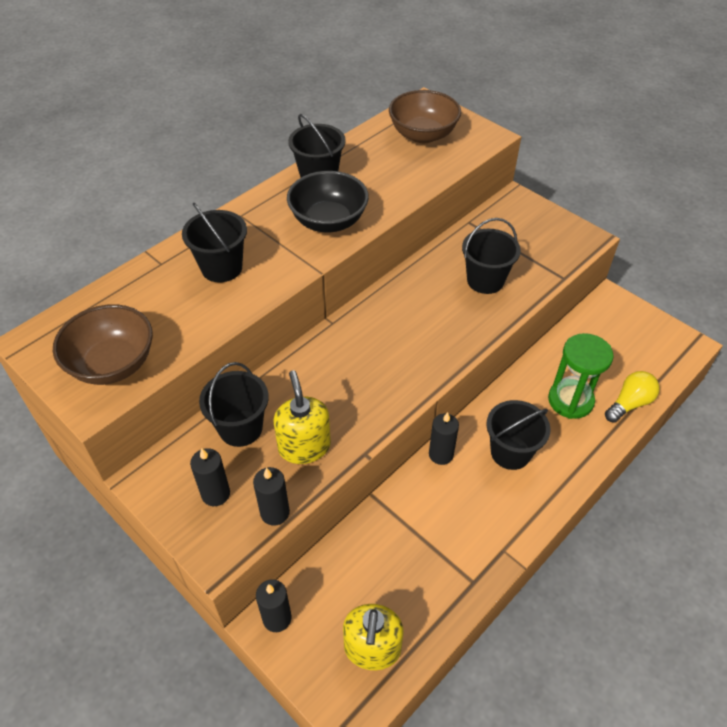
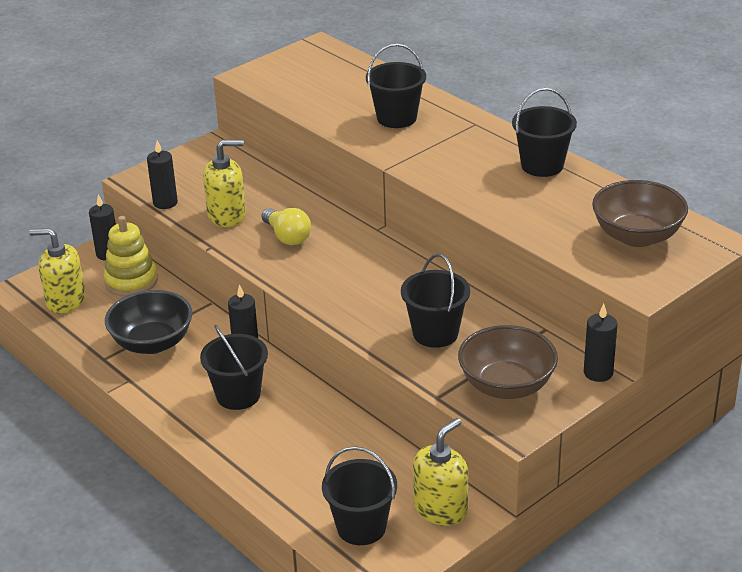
camera: 95 degrees right, 15 degrees down
(113, 364) = (286, 79): brown bowl -> brown bowl (506, 386)
(215, 494) = (191, 175): black candle -> black candle (598, 373)
(240, 428) = (254, 183): black bucket -> black bucket (361, 527)
(328, 221) = (464, 172): black bowl -> black bowl (152, 343)
(333, 580) = (131, 281): none -> yellow stacking toy
(570, 400) = (300, 450): green hourglass -> none
(610, 314) = (441, 508): none -> yellow soap dispenser
(629, 403) = (288, 500): yellow light bulb -> yellow light bulb (287, 236)

